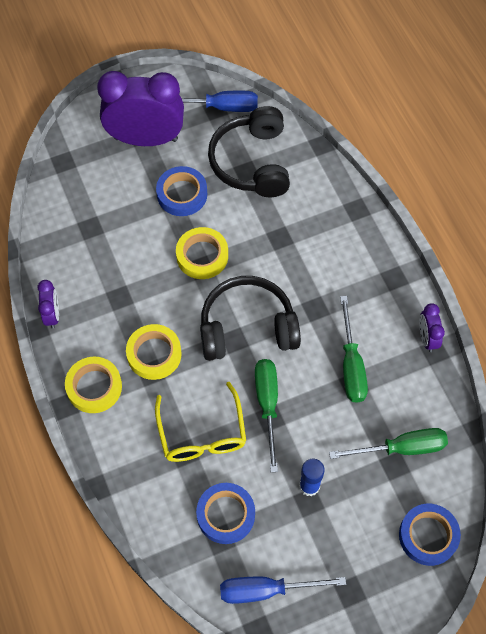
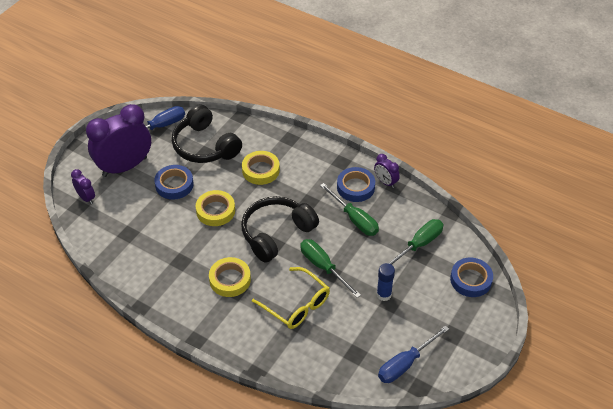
camera: 35 degrees left, 15 degrees down
(52, 315) = (143, 295): purple clock -> purple clock (86, 198)
(94, 387) = (206, 319): yellow tape -> yellow tape (260, 170)
(226, 515) = (348, 339): blue tape -> blue tape (355, 187)

